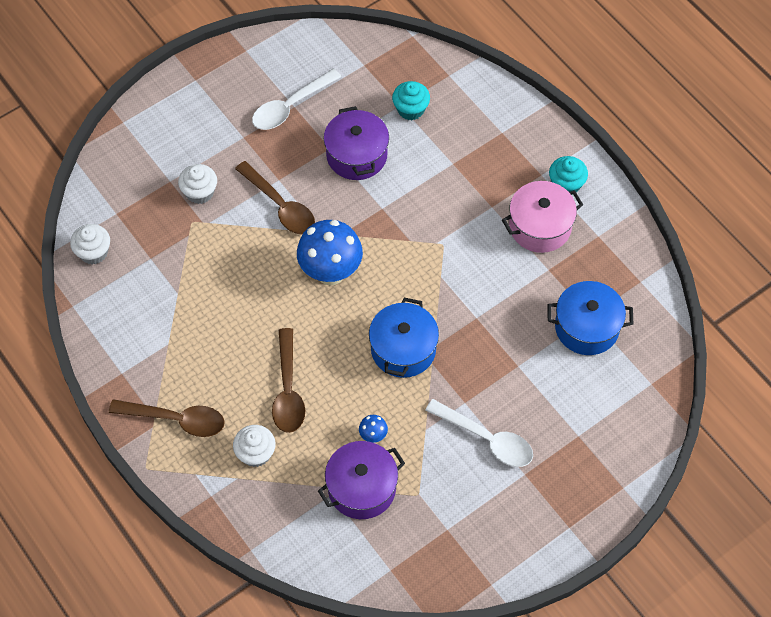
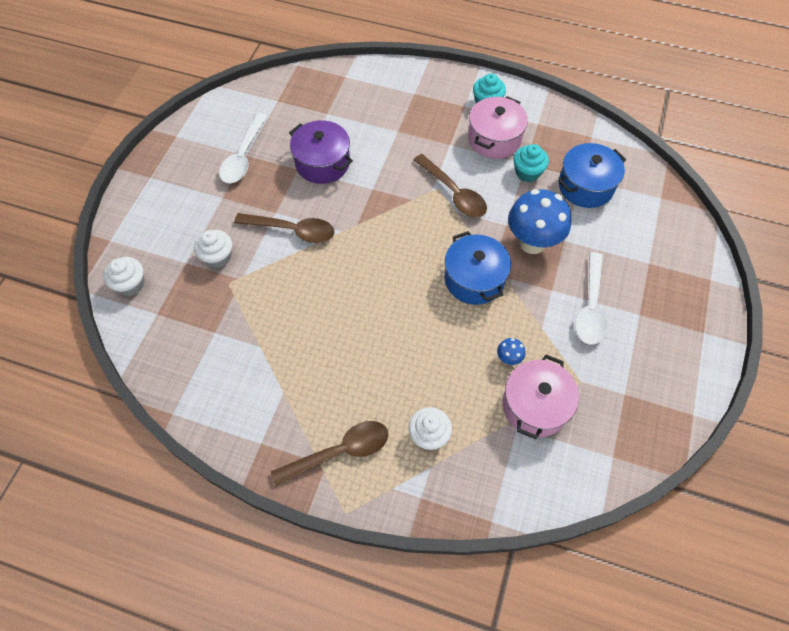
camera: 35 degrees left, 0 degrees up
(93, 252) = (159, 357): white cupcake -> white cupcake (131, 284)
(288, 390) = (412, 366): brown spoon -> brown spoon (453, 193)
(330, 273) = (372, 256): blue mushroom -> blue mushroom (532, 243)
(362, 488) = (535, 406): purple pot -> pink pot
(410, 109) = (336, 112): turquoise cupcake -> turquoise cupcake (527, 172)
(486, 439) = (590, 306): white spoon -> white spoon turned 105 degrees clockwise

